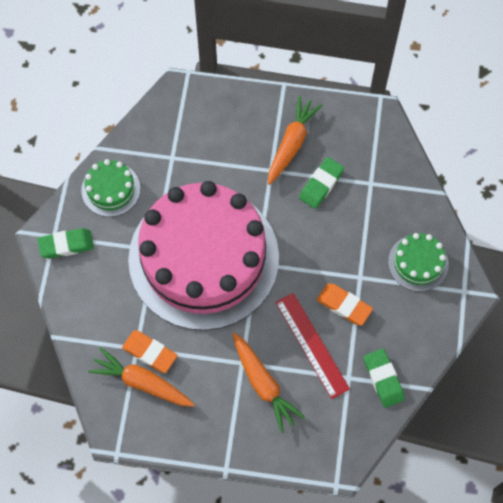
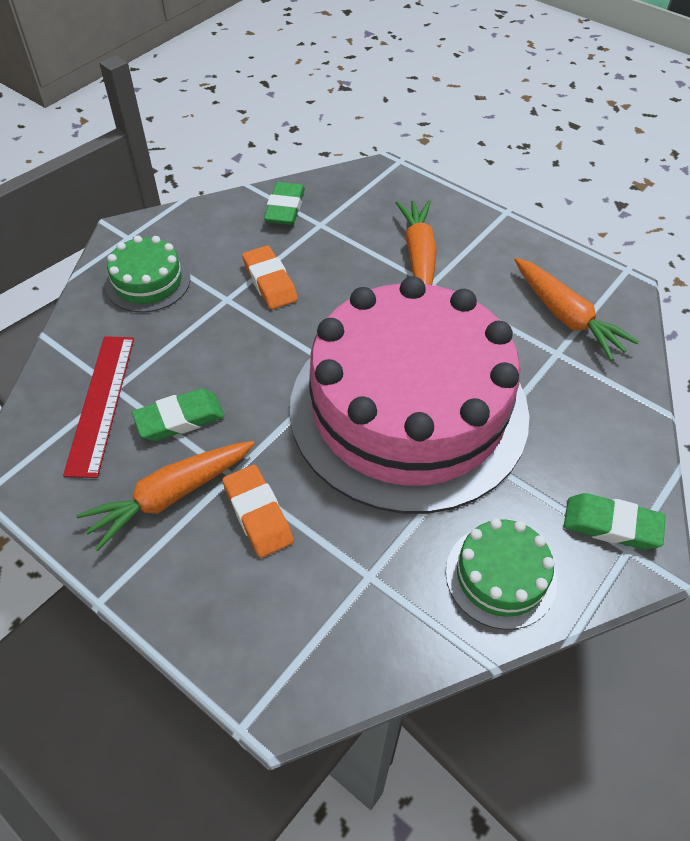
camera: 150 degrees left, 15 degrees down
(150, 352) = (541, 340): orange eraser -> orange eraser (258, 514)
(311, 345) = (337, 265): red ruler -> red ruler (101, 403)

